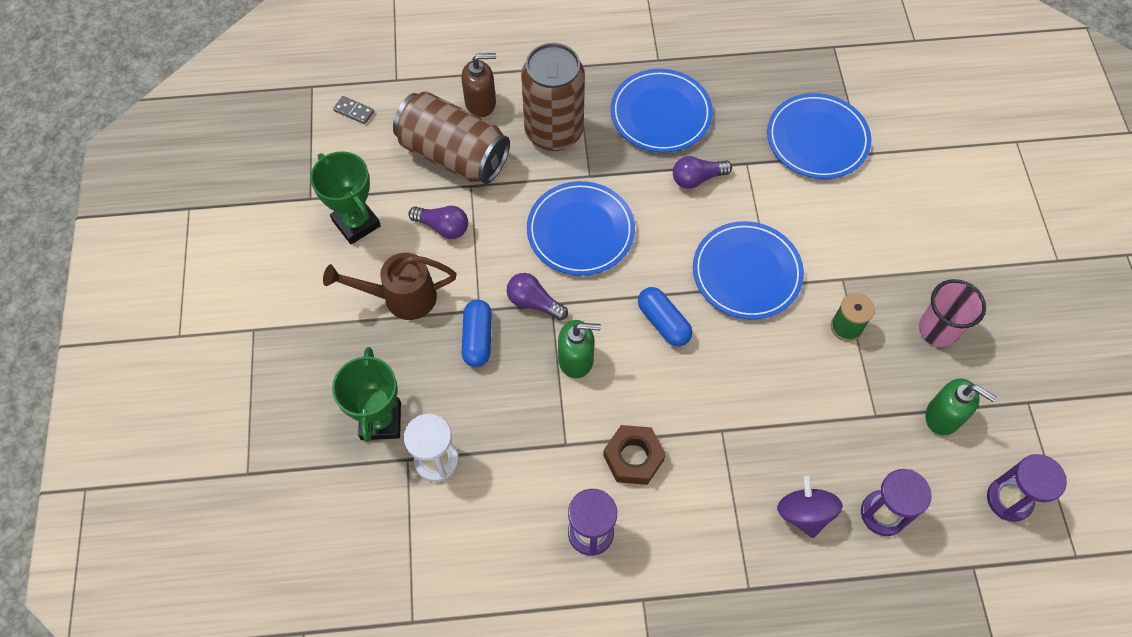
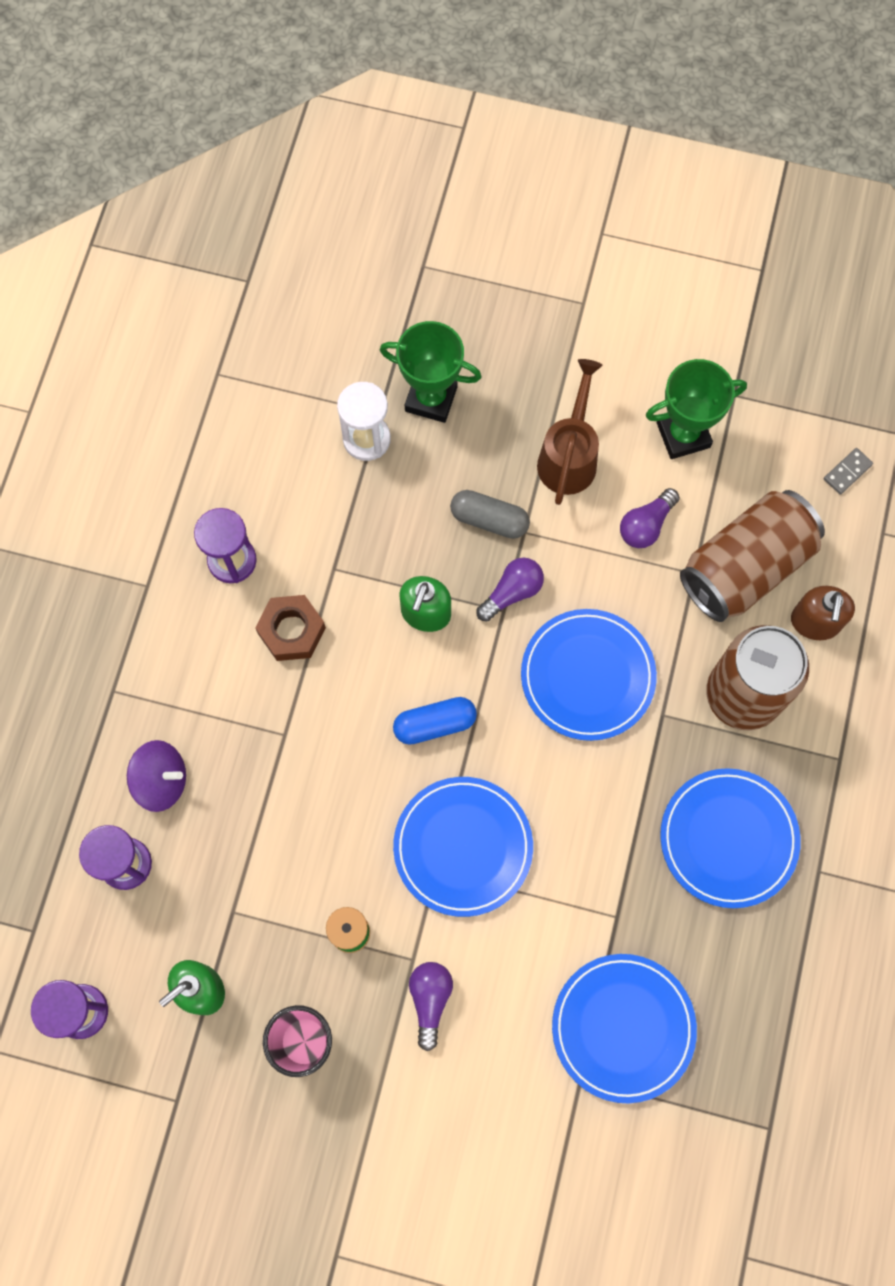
camera: 110 degrees right, 10 degrees up
(477, 338) = (489, 520): blue capsule -> grey capsule
(697, 178) = (614, 844): purple light bulb -> purple light bulb (430, 1000)

